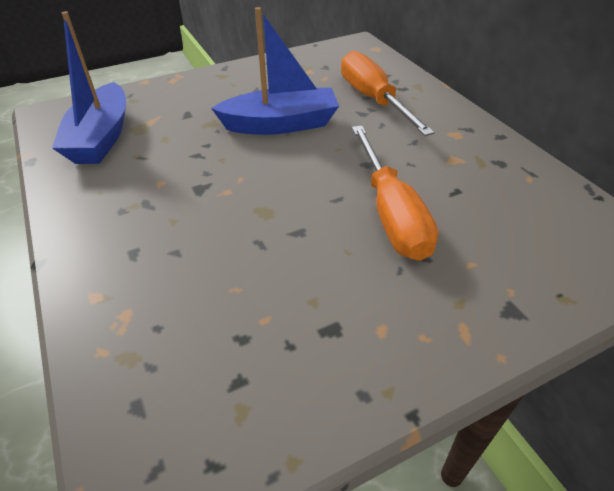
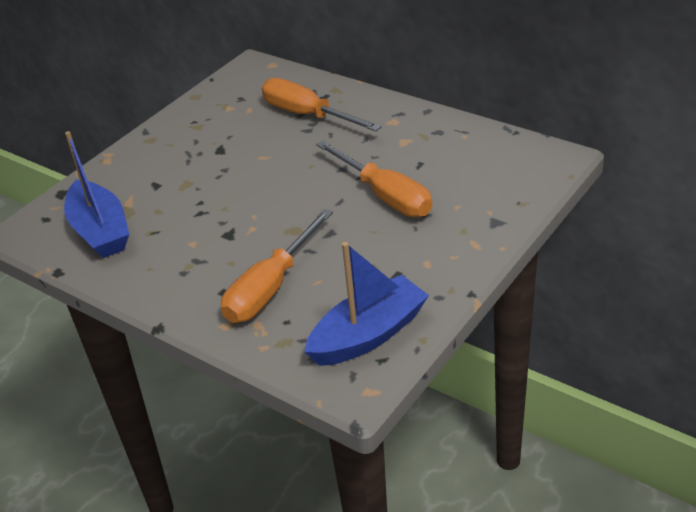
camera: 25 degrees left, 5 degrees down
(181, 271) = (271, 287): none -> orange screwdriver
(281, 124) = (248, 163): blue boat -> blue boat (368, 335)

